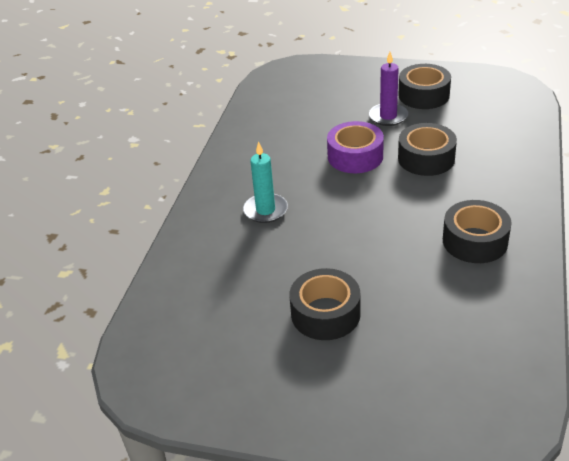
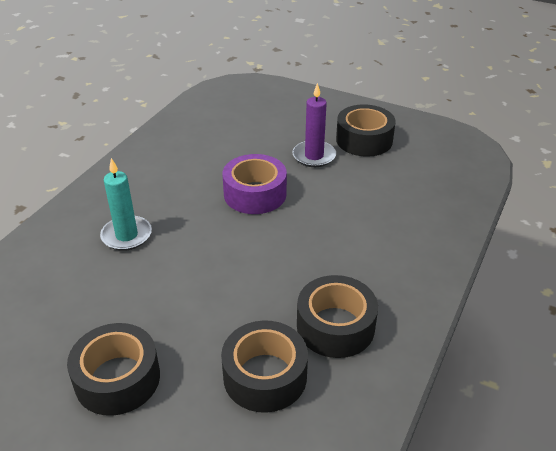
camera: 10 degrees right, 0 degrees up
(426, 158) = (330, 212): black tape -> black tape (265, 376)

